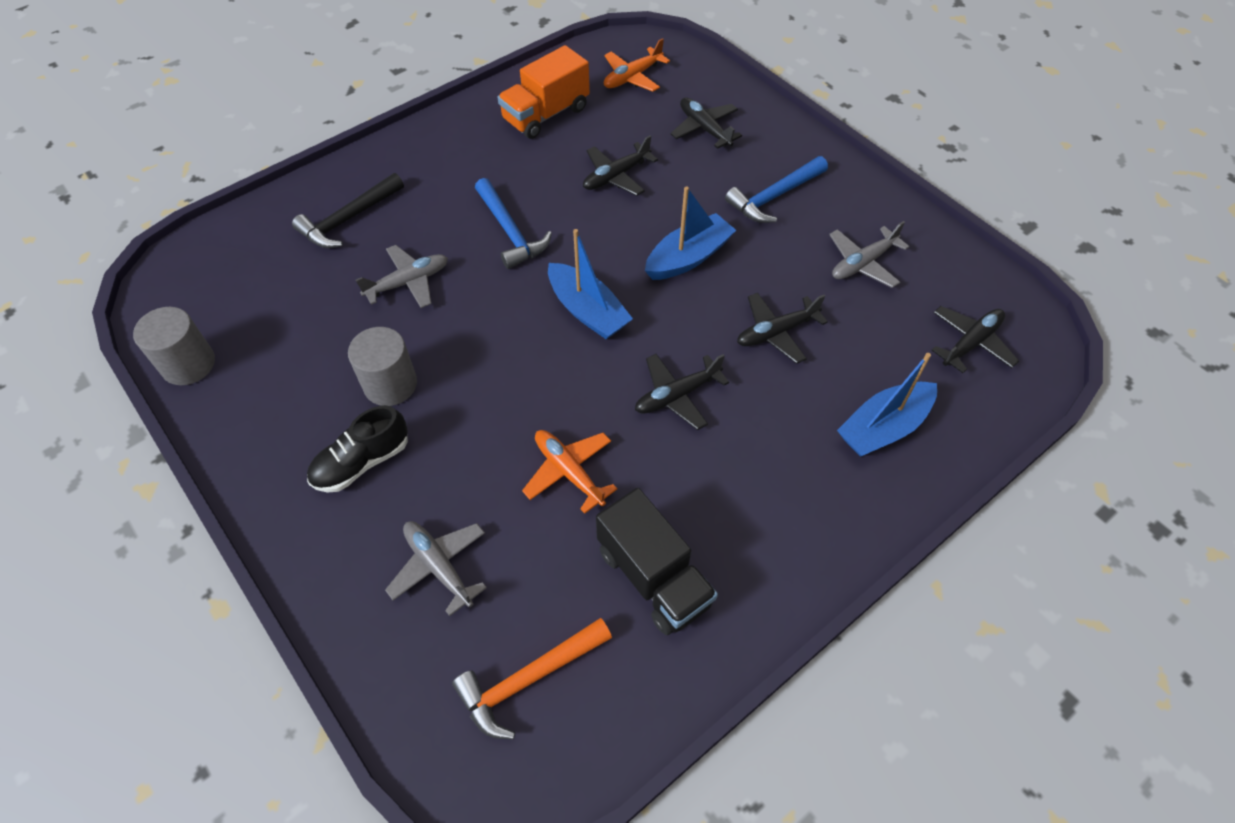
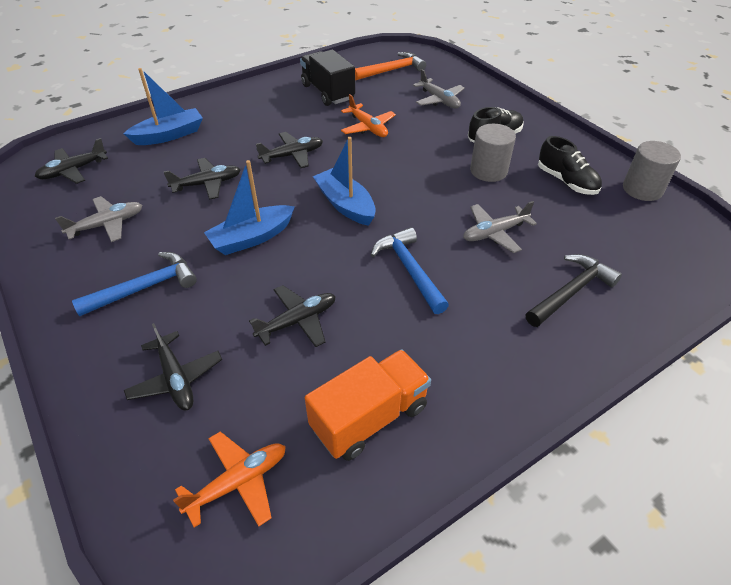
camera: 175 degrees left, 10 degrees down
(287, 371) = (566, 181): none -> black shoe

